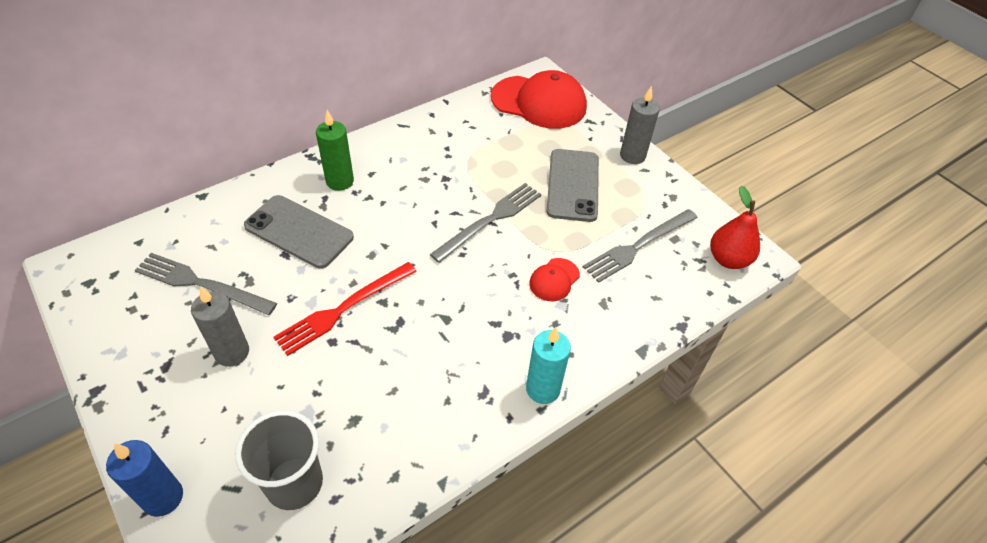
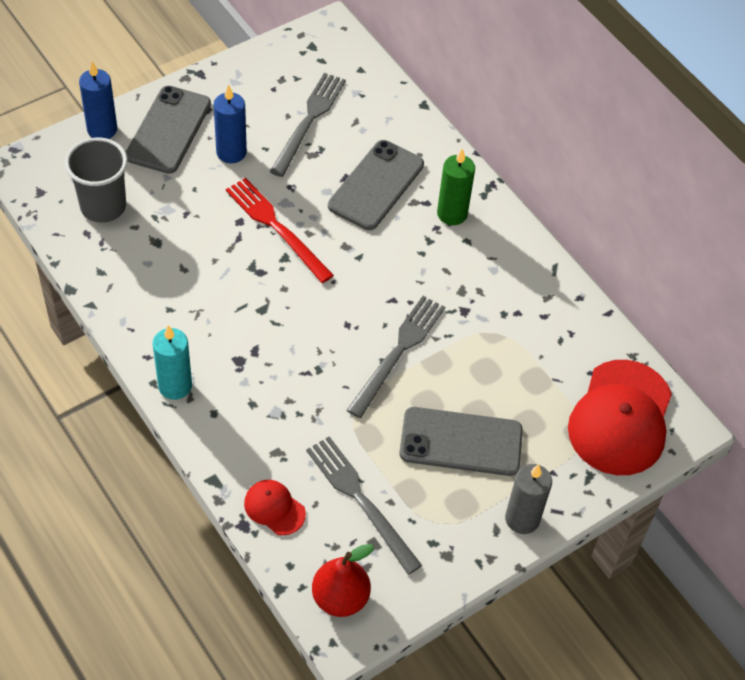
camera: 90 degrees right, 5 degrees up
(182, 419) = (168, 130): none -> grey phone
(232, 352) = (231, 152): grey candle -> blue candle
(490, 220) = (398, 352): grey fork -> grey fork turned 105 degrees counterclockwise
(554, 280) = (310, 408): red cap -> red cap (274, 508)

